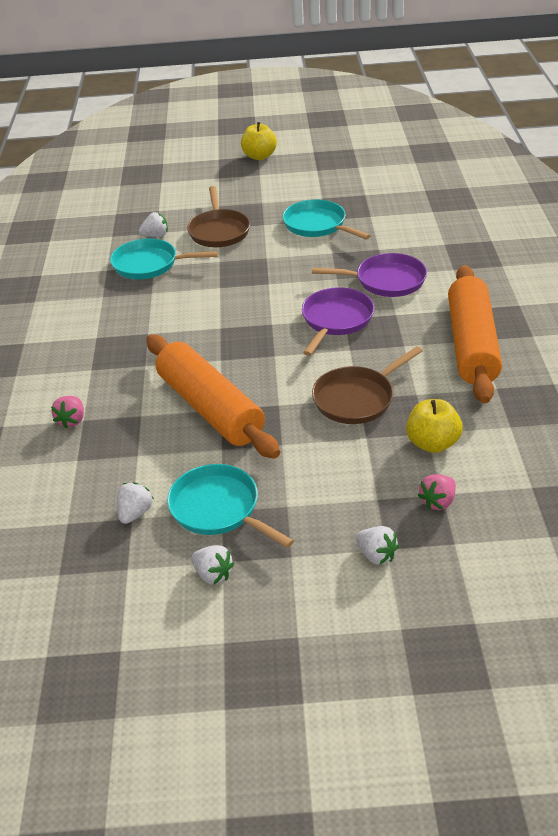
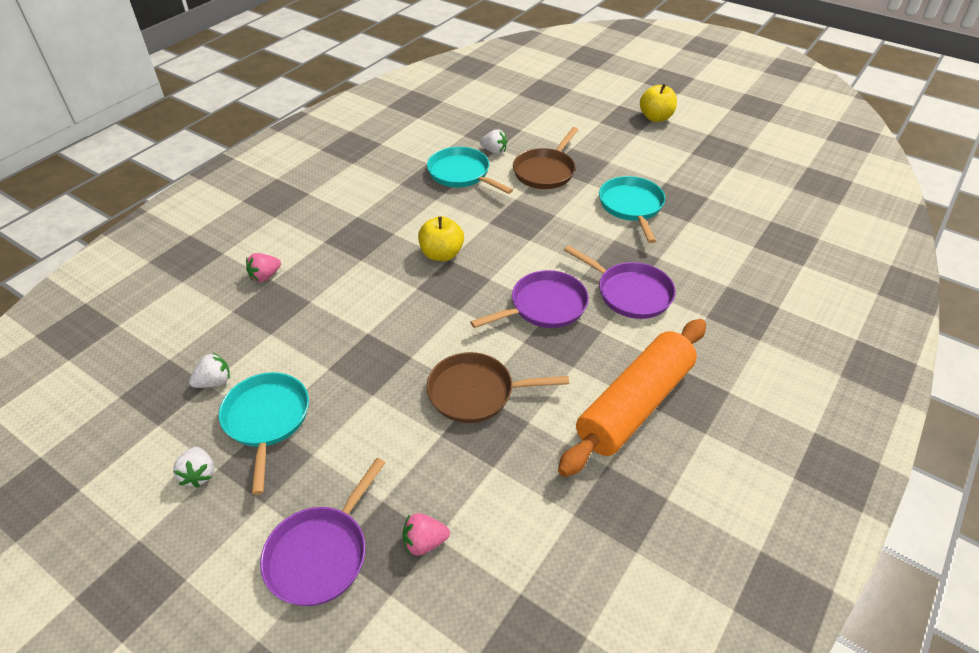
camera: 35 degrees right, 5 degrees up
(210, 408) = (361, 326): orange rolling pin -> none
(376, 555) = (321, 554): white strawberry -> purple pan
(432, 443) = (486, 481): yellow apple -> yellow apple (441, 254)

